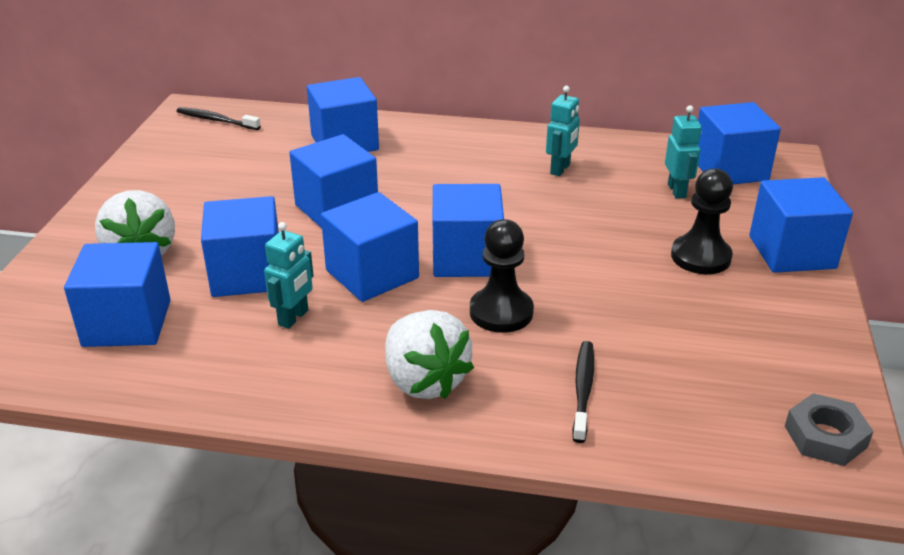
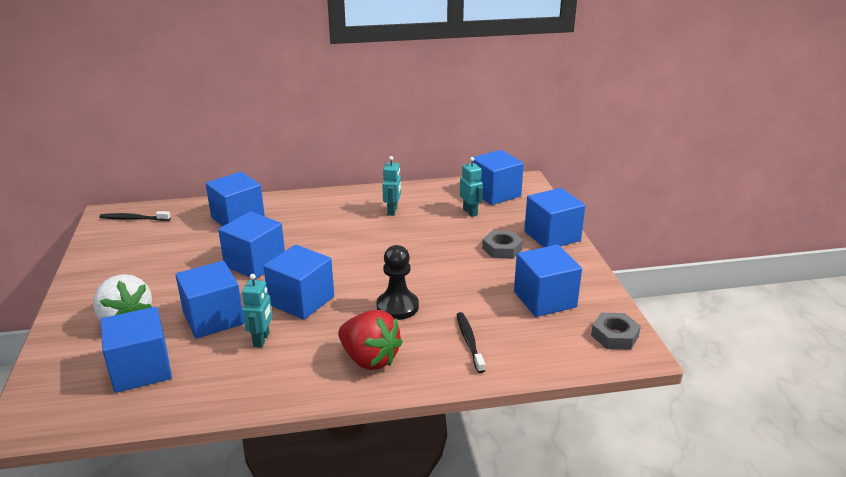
camera: 20 degrees left, 5 degrees down
(424, 381) = (369, 359): white strawberry -> red strawberry
(466, 258) = (359, 278): blue cube -> blue cube (544, 299)
(700, 257) = (502, 249): black pawn -> grey nut

